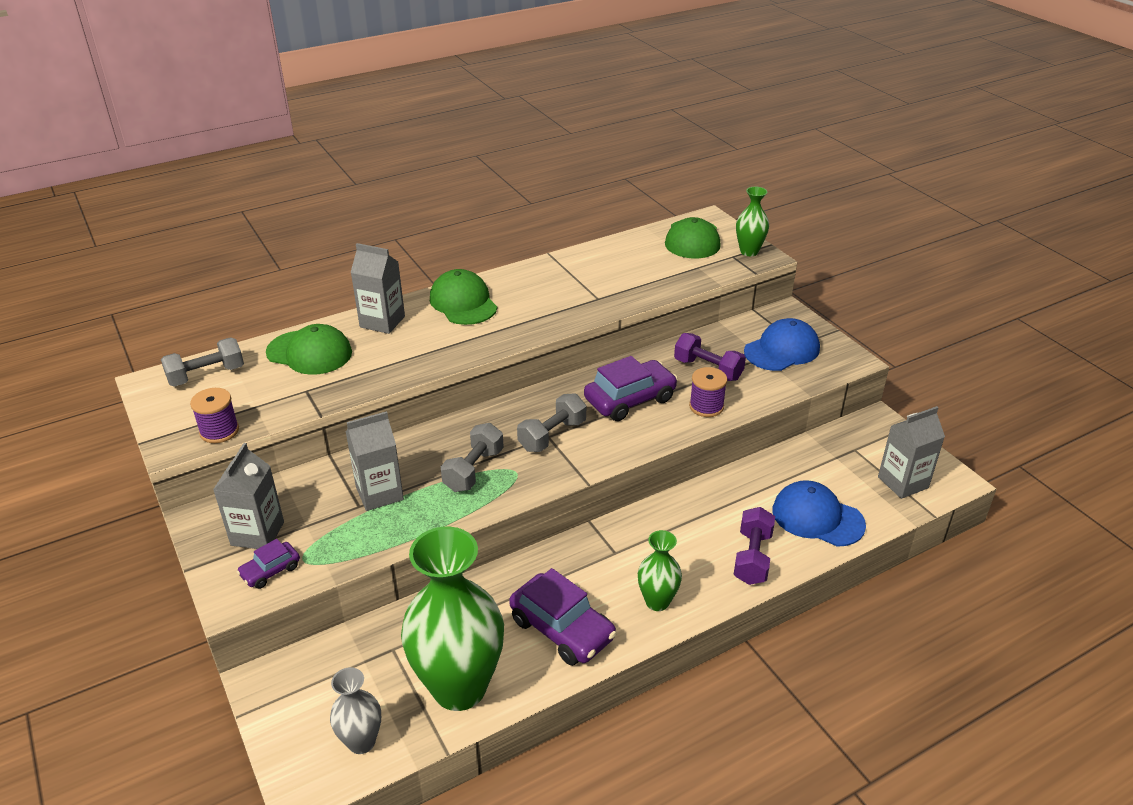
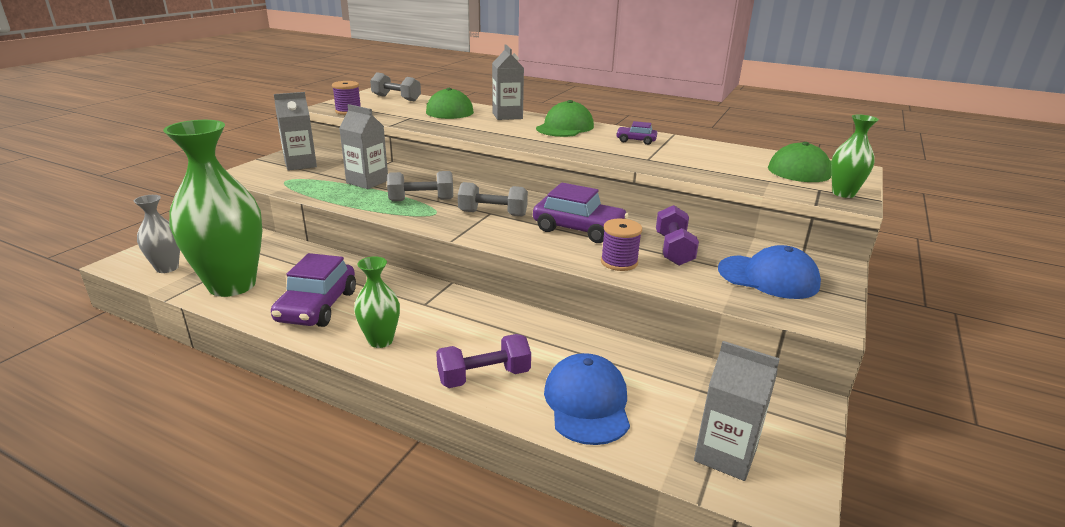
camera: 55 degrees right, 10 degrees down
(270, 571) = (269, 175): purple car -> purple car (636, 140)

